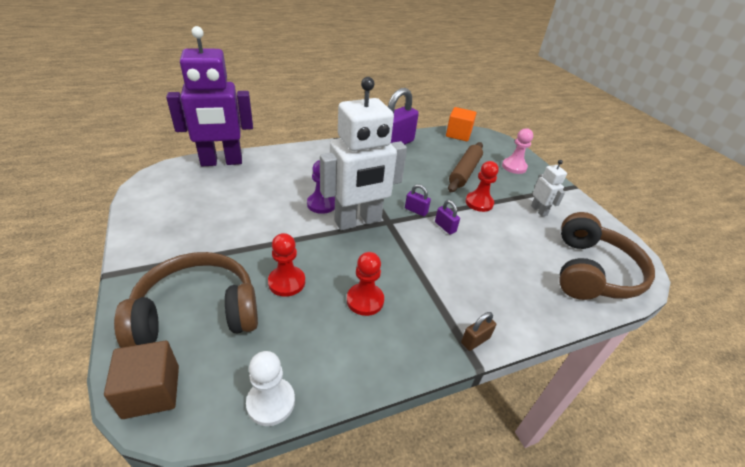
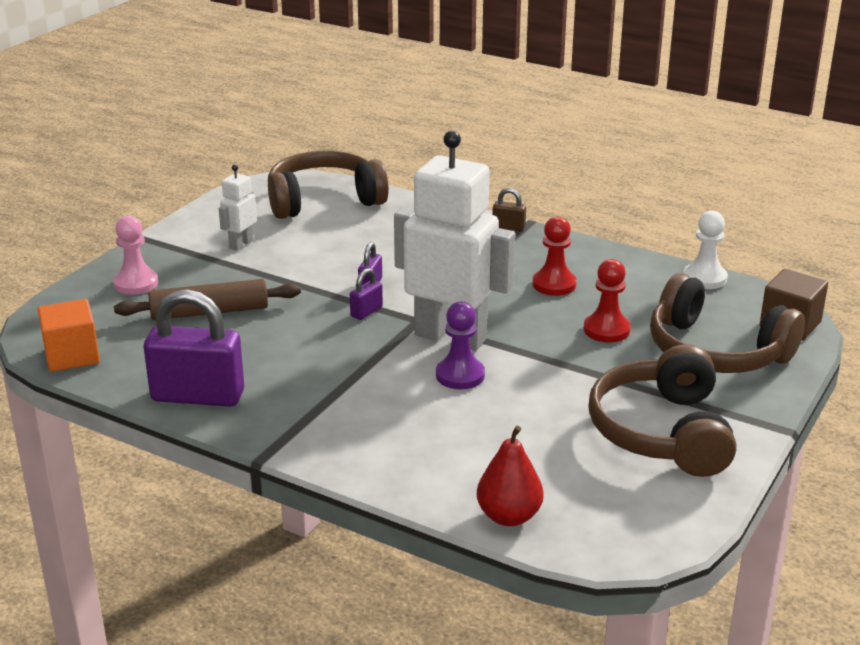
camera: 125 degrees left, 10 degrees down
(187, 230) = (661, 432): none -> brown headphones
(221, 162) = (509, 516): purple robot -> red pear
(416, 210) = (366, 312): purple padlock -> purple padlock turned 45 degrees clockwise
(479, 203) = (281, 281): red pawn -> none

